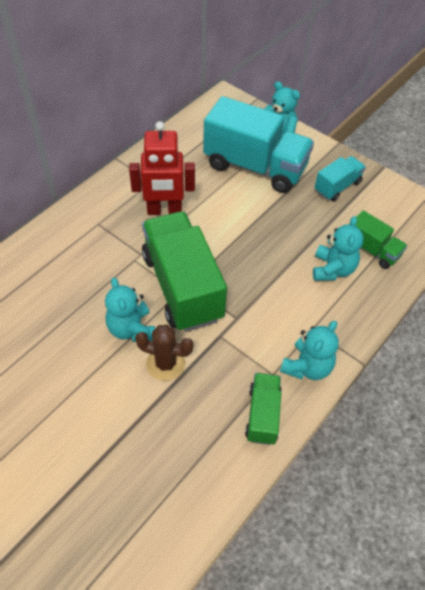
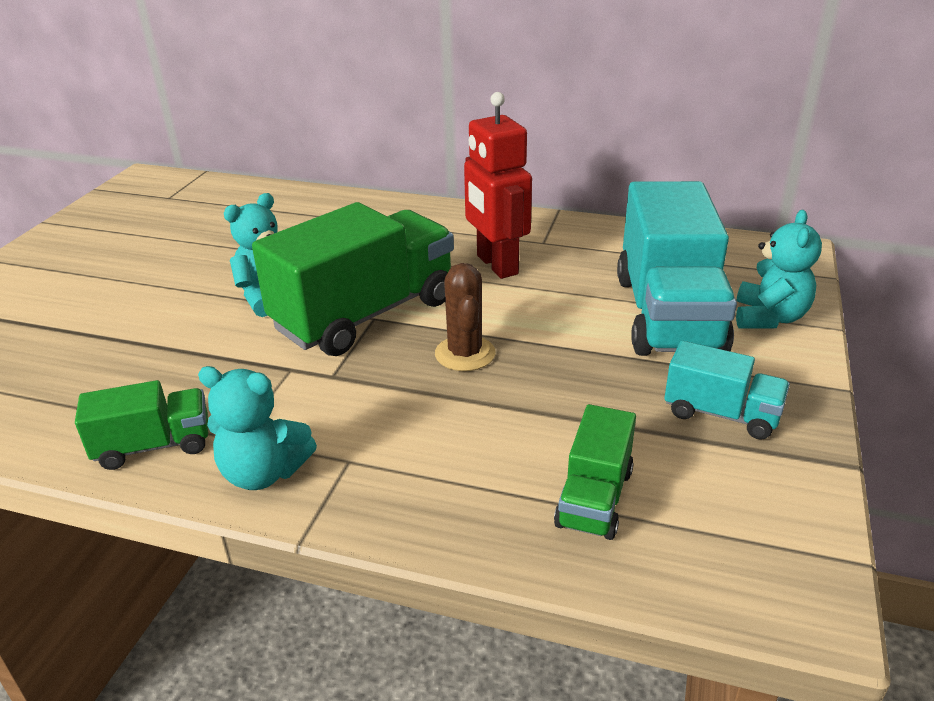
camera: 70 degrees right, 20 degrees down
(165, 363) = (223, 336): brown cactus -> brown cactus (465, 354)
(332, 269) = (503, 454): turquoise teddy bear -> none

